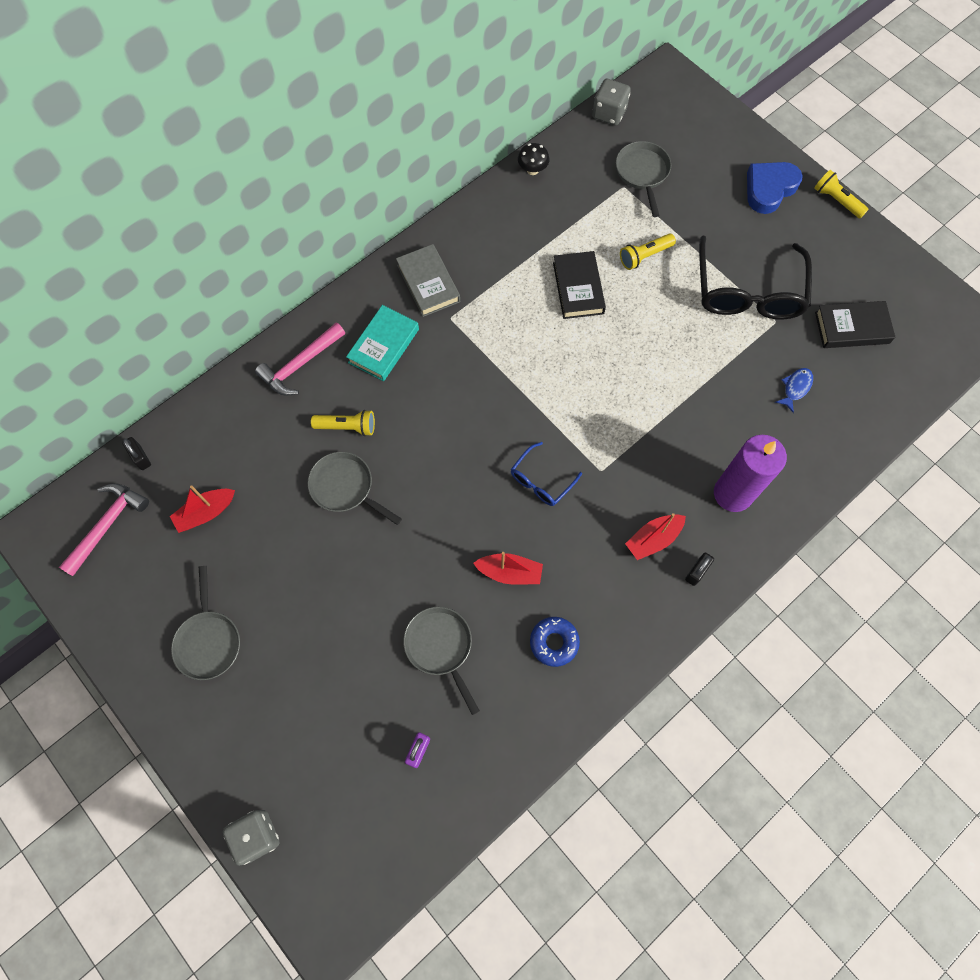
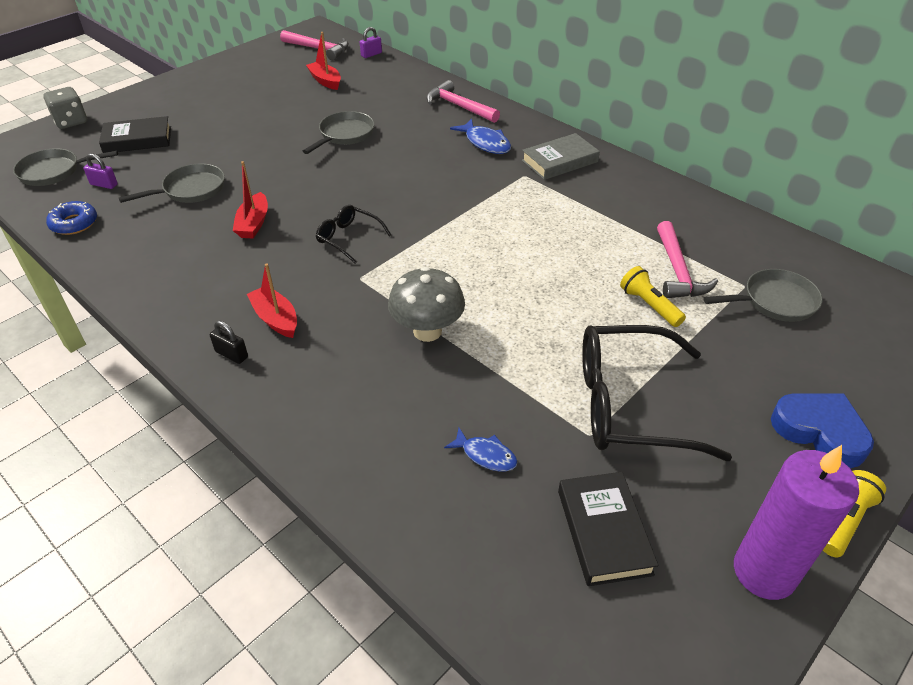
camera: 85 degrees right, 25 degrees down
(141, 457) = (371, 54): black padlock -> purple padlock
(208, 641) = (223, 91): grey pan -> grey pan (54, 172)
(347, 427) = (402, 131): yellow flashlight -> none
(384, 346) = (485, 143): turquoise book -> blue fish
(532, 170) = (730, 216): black mushroom -> none
(541, 481) = (348, 238): blue glasses -> black glasses
(554, 642) = (177, 253): blue donut -> blue donut (74, 223)
(578, 288) = (585, 255): black book -> black book (137, 140)
(603, 226) = (677, 271): none -> pink hammer
(609, 113) = (851, 271): grey dice -> none
(671, 418) = (427, 331): none -> grey mushroom
(733, 493) = (327, 387): purple candle -> purple candle (764, 571)

